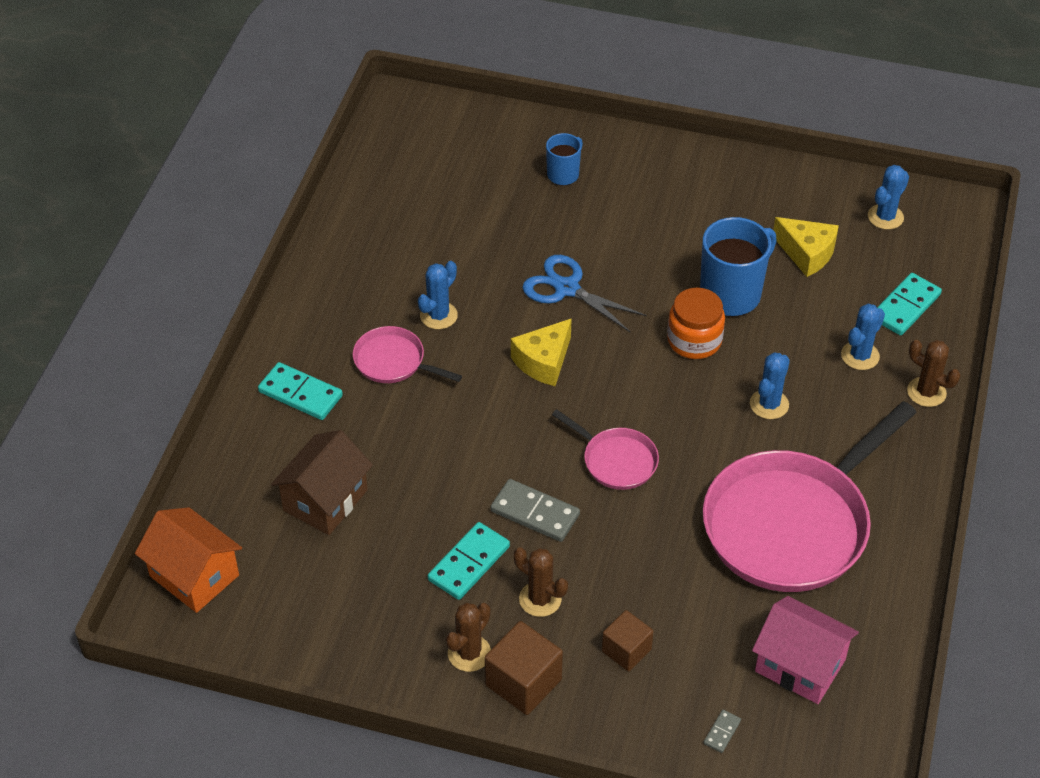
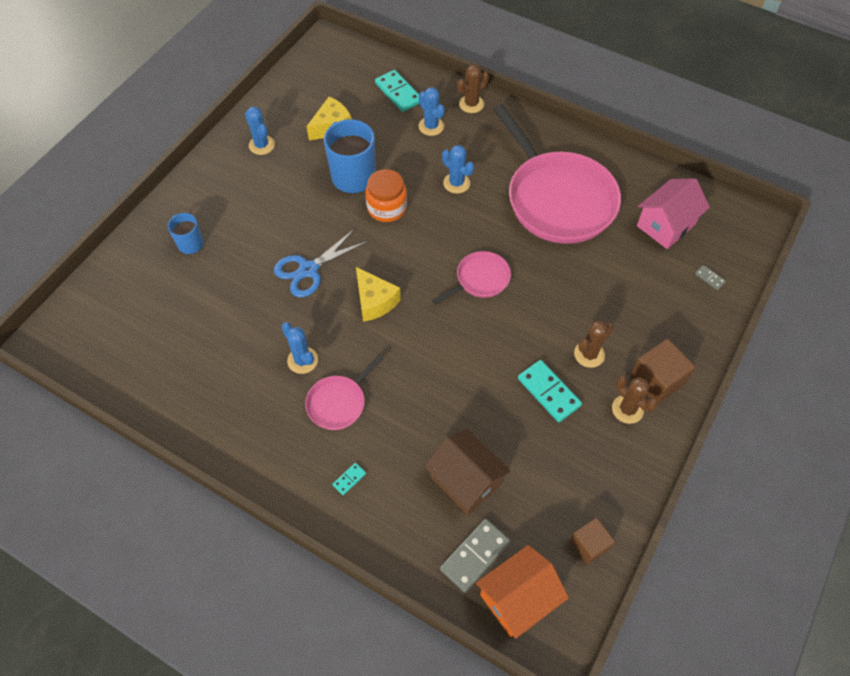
camera: 75 degrees left, 10 degrees up
(300, 394) = (349, 479): turquoise domino -> turquoise domino, size x0.48
(535, 513) = (513, 340): grey domino -> grey domino (475, 556)
(626, 650) = (640, 314): brown cube -> brown cube (589, 545)
(885, 217) = (317, 79): blue cactus -> blue cactus (261, 145)

